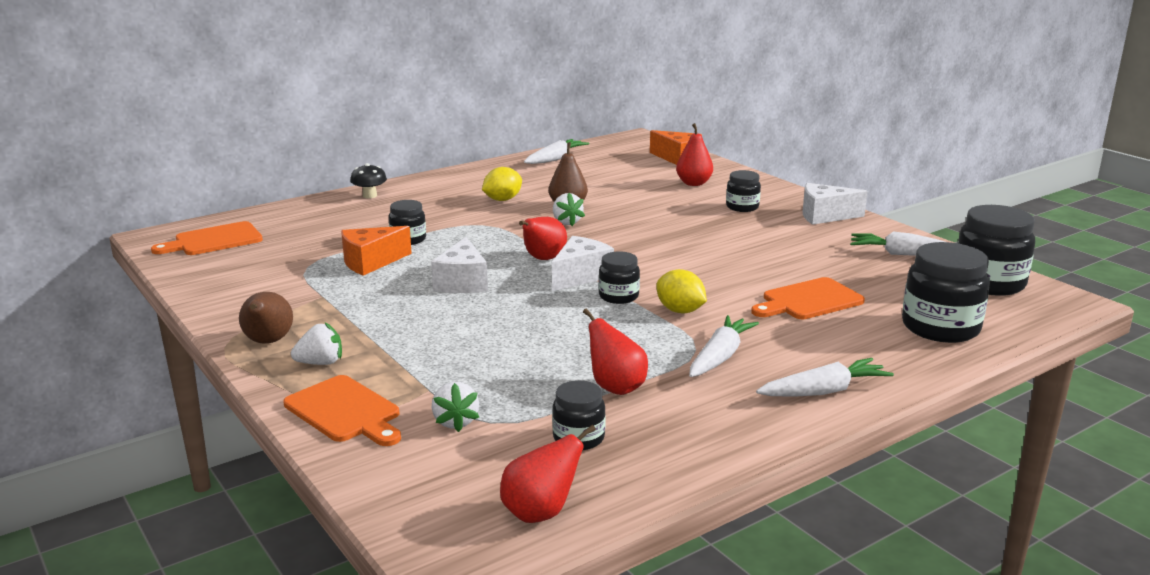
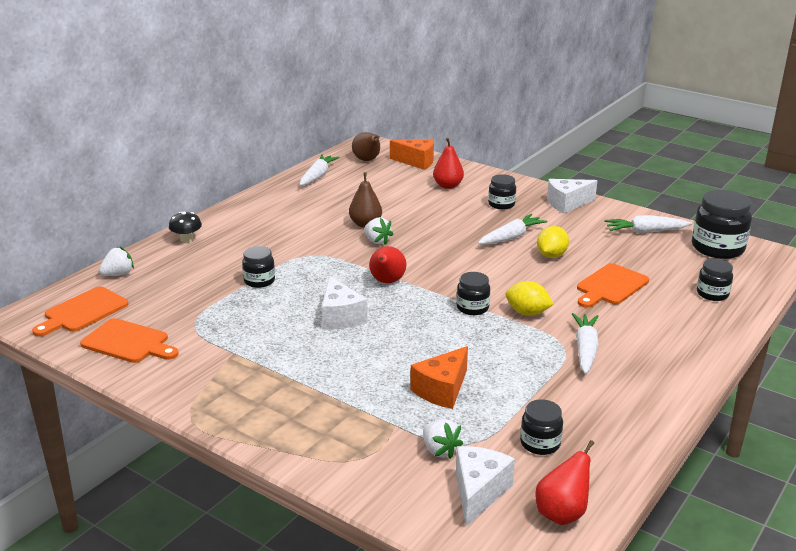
camera: 20 degrees left, 5 degrees up
(268, 342) = (226, 408): brown pear -> brown pear (367, 160)
(320, 363) = (288, 419): white strawberry -> white strawberry (118, 274)
(345, 411) = (347, 460): orange cutting board -> orange cutting board (128, 342)
(371, 262) = (246, 310): orange cheese -> orange cheese (442, 390)
(502, 200) = (306, 226): yellow lemon -> yellow lemon (551, 255)
(580, 276) = (429, 293): white cheese -> white cheese (479, 492)
(615, 387) = (532, 393): red pear -> none
(824, 391) = (675, 365): white carrot -> white carrot (511, 237)
(940, 328) = (712, 294): black jar -> black jar, size x0.56

